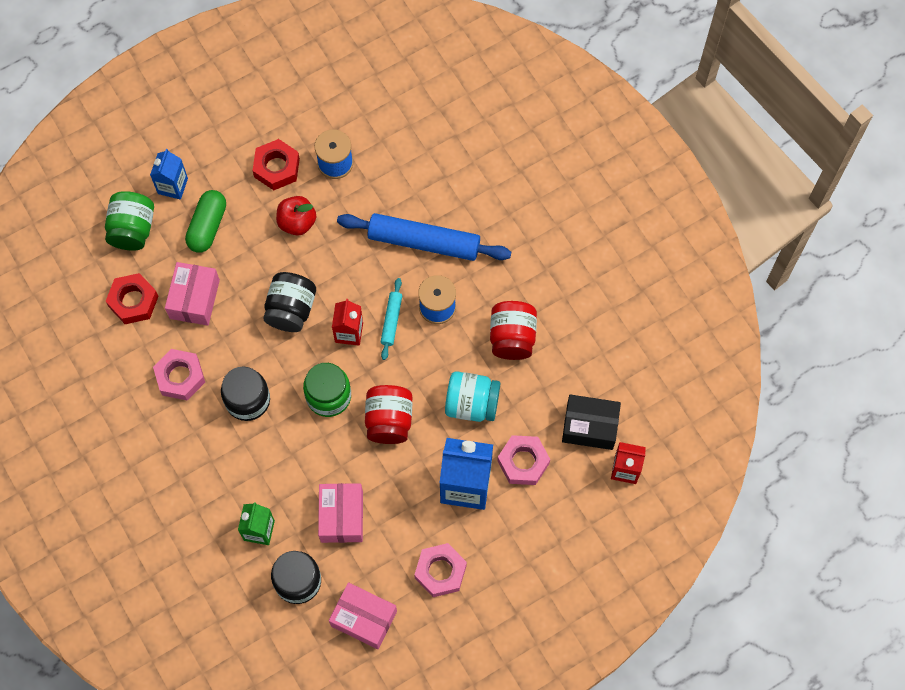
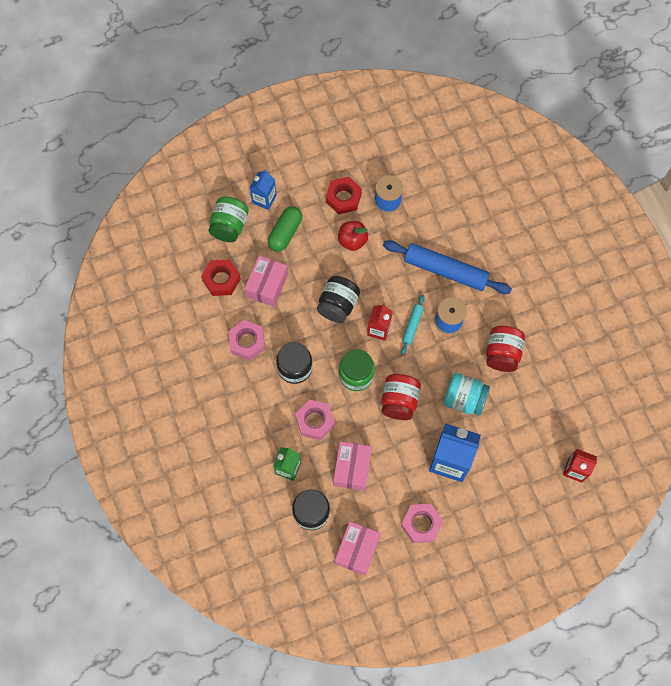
camera: 10 degrees right, 0 degrees up
(364, 618) = (357, 550): pink box -> pink box turned 75 degrees clockwise
(523, 462) = (497, 450): pink nut -> pink nut (315, 421)
(589, 426) = (552, 432): black box -> none

